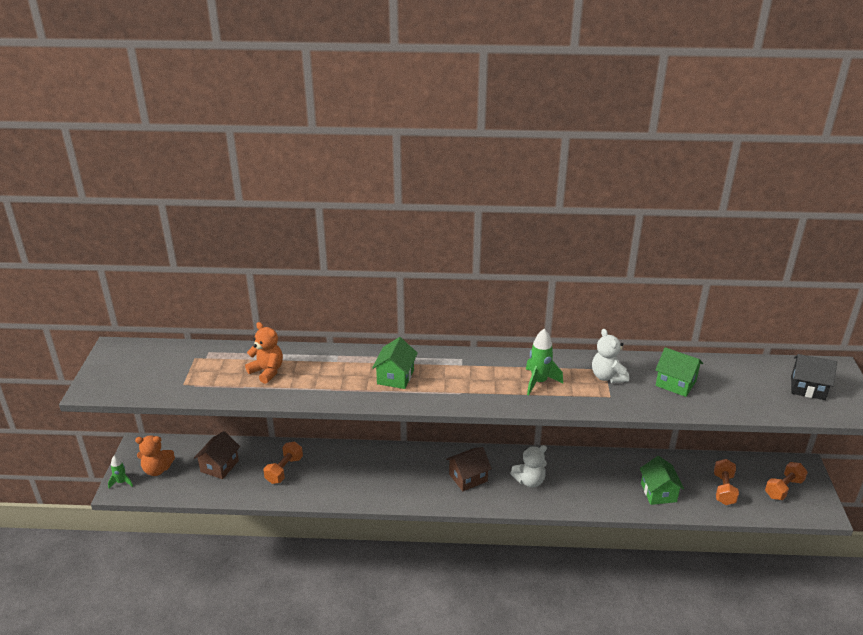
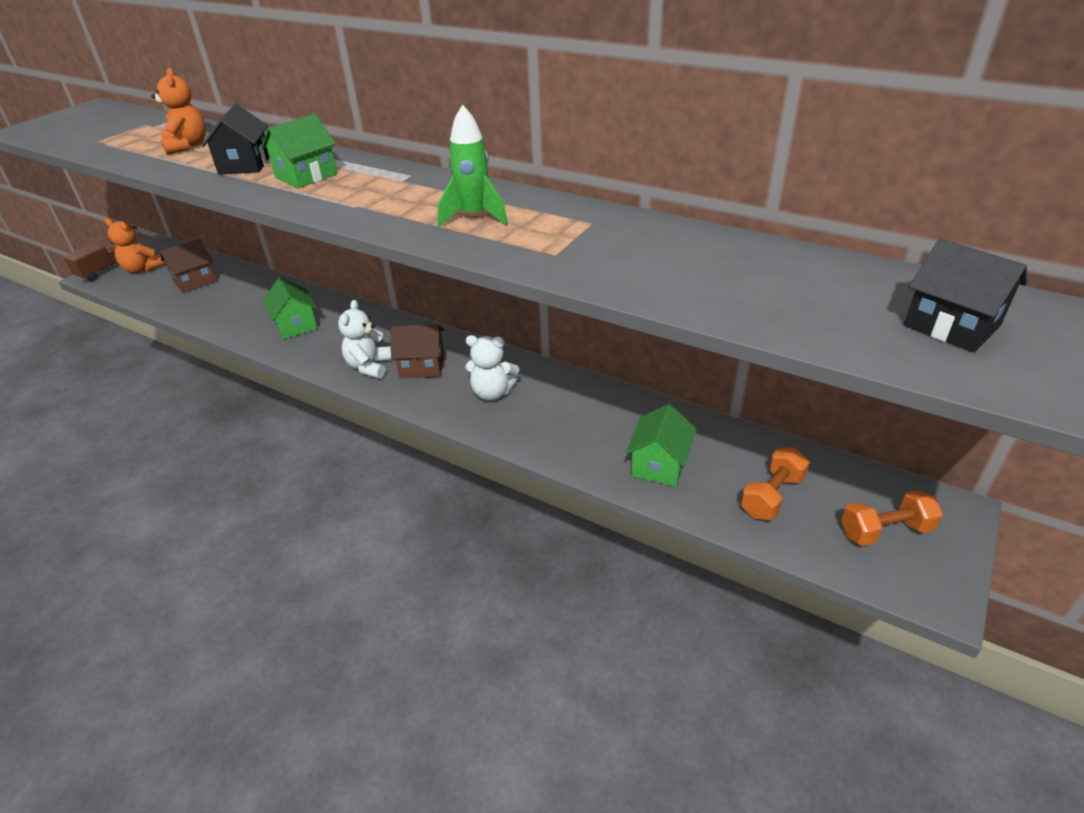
camera: 30 degrees right, 5 degrees up
(121, 482) = (102, 271): green rocket -> brown truck
(284, 470) = (245, 301): orange dumbbell -> none
(338, 378) = (245, 165): none -> black house
(607, 377) = (583, 232): white teddy bear -> white teddy bear (369, 366)
(675, 383) = (686, 263): green house -> green house (296, 325)

